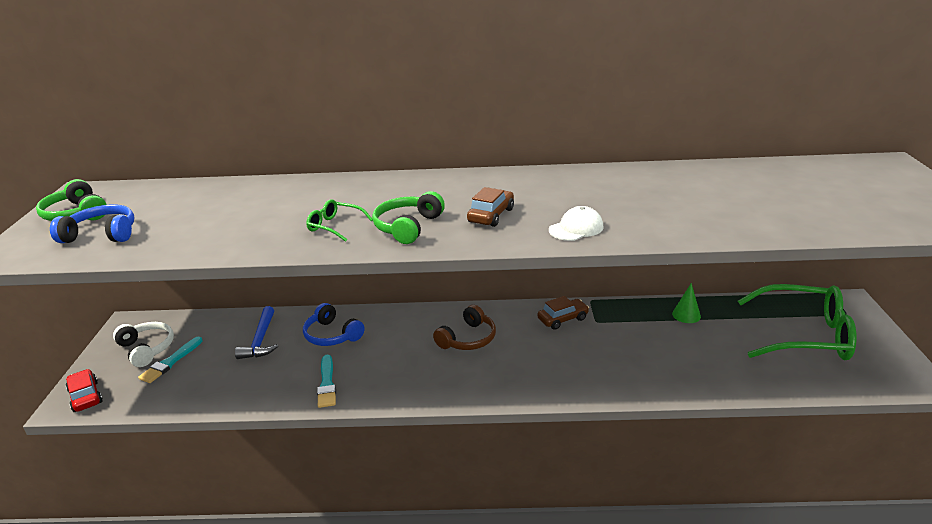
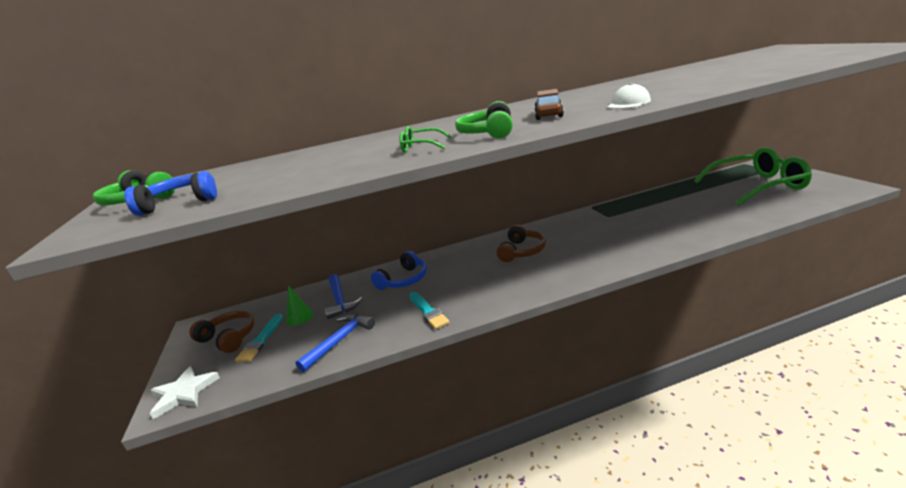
camera: 15 degrees left, 5 degrees down
(85, 396) = (184, 393): red car -> white star
(146, 349) = (228, 338): white headphones -> brown headphones
(233, 388) = (340, 341): none -> blue hammer
(332, 335) = (404, 280): blue headphones -> blue headphones turned 75 degrees counterclockwise
(562, 319) = (582, 221): brown car -> none
(686, 315) = (667, 197): green cone -> green cone (300, 317)

